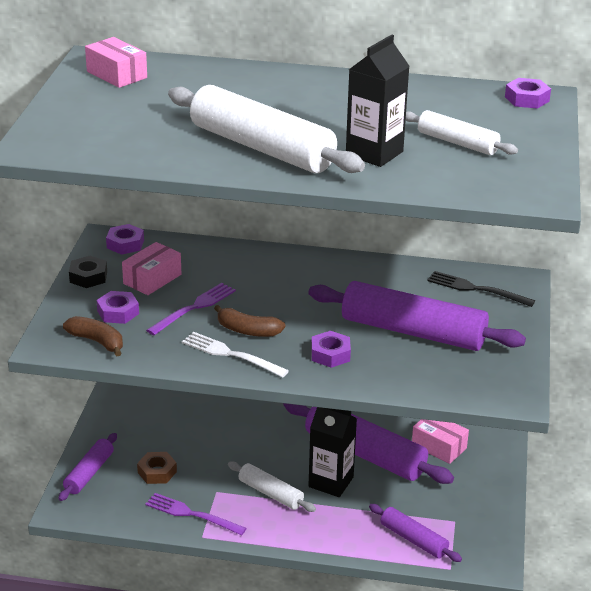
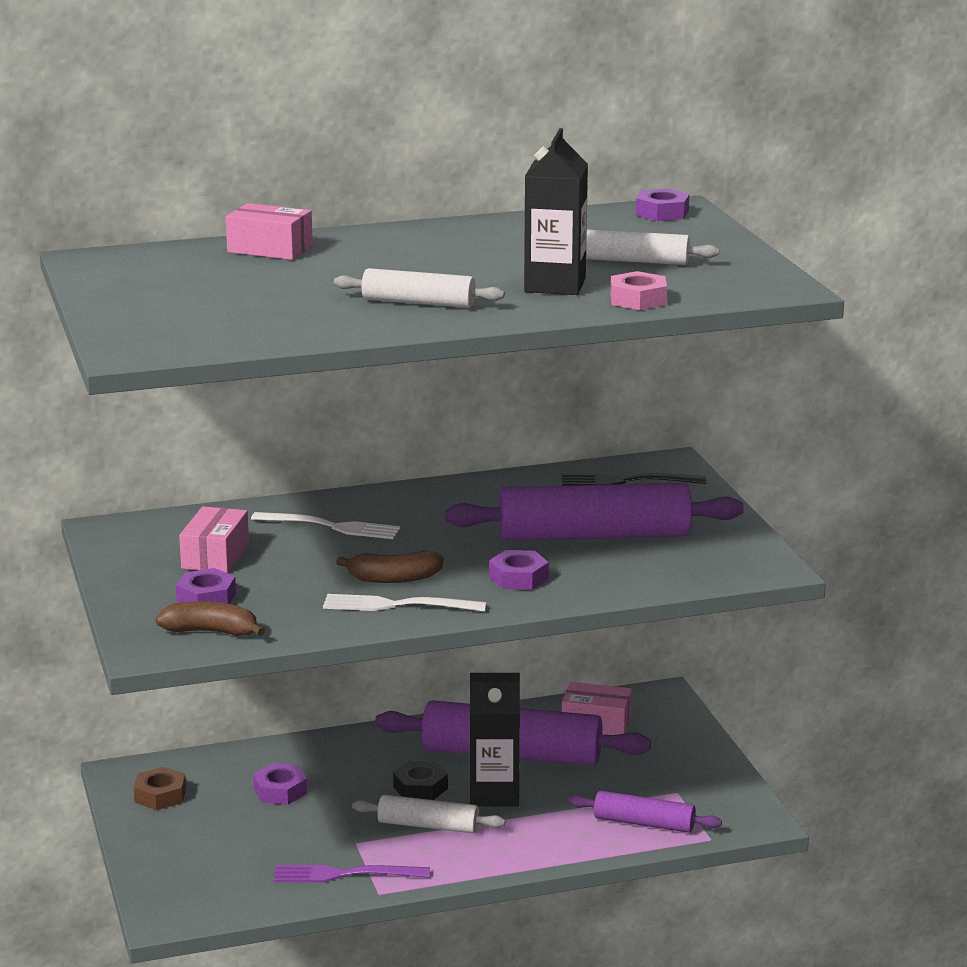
camera: 25 degrees left, 10 degrees down
(88, 277) = (126, 572): black nut -> black nut (420, 788)
(89, 473) = (165, 869): purple rolling pin -> none
(116, 74) = (141, 269): pink box -> pink box (270, 249)
(125, 244) = (139, 529): purple nut -> purple nut (280, 791)
(157, 472) = (258, 844): brown nut -> brown nut (160, 795)
(194, 308) = (301, 572): purple fork -> none
(245, 275) = (332, 526): none -> white fork
(262, 148) = (418, 302): white rolling pin -> white rolling pin, size x0.53
(420, 182) = (638, 299): none -> pink nut

